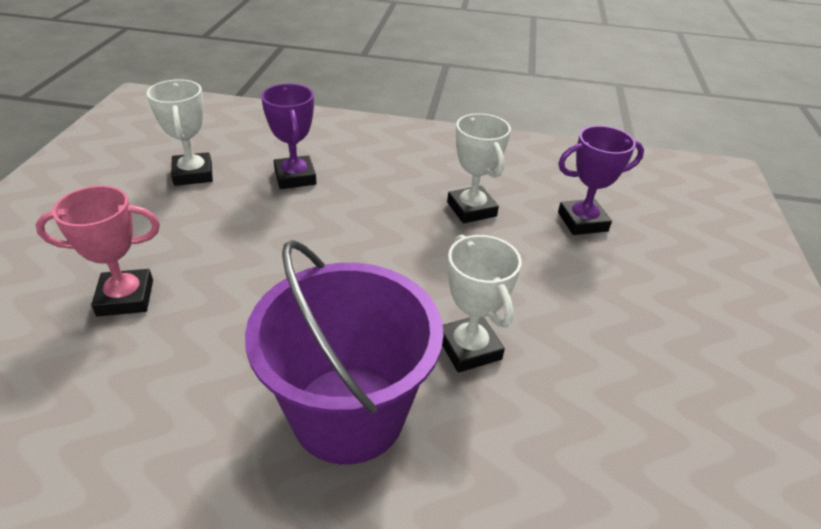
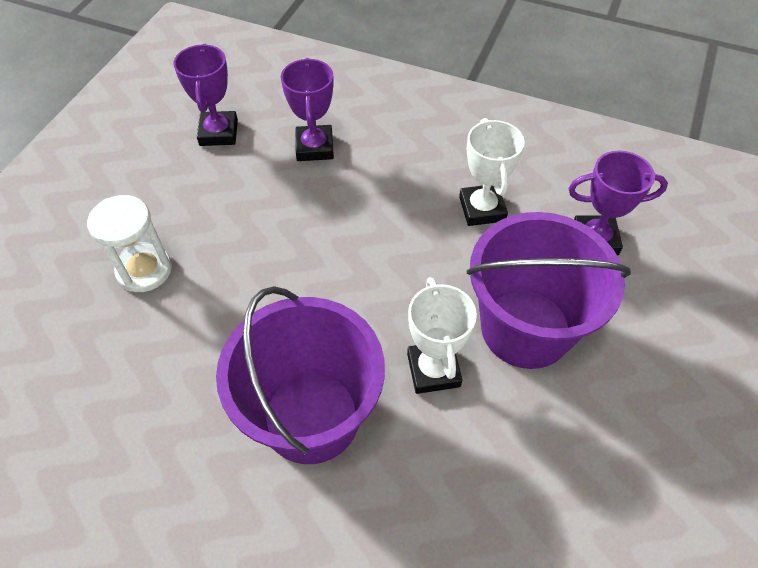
camera: 15 degrees right, 15 degrees up
(125, 298) = (144, 270): pink trophy -> white hourglass
(193, 174) = (218, 133): white trophy -> purple trophy
(547, 299) = (525, 328): none -> purple bucket

